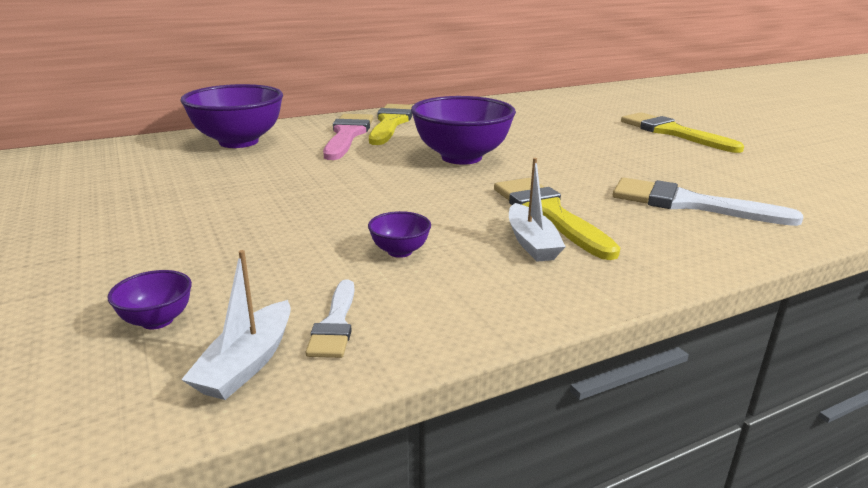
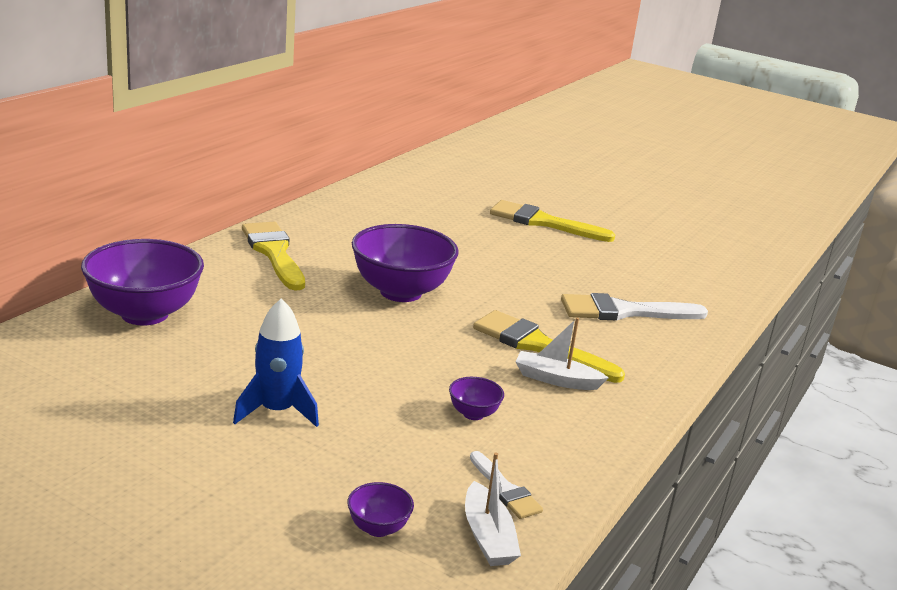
camera: 35 degrees left, 0 degrees up
(228, 213) = (277, 411): none -> blue rocket
(347, 135) = (251, 280): pink brush -> none
(531, 243) = (556, 379): white boat -> white boat turned 150 degrees clockwise

